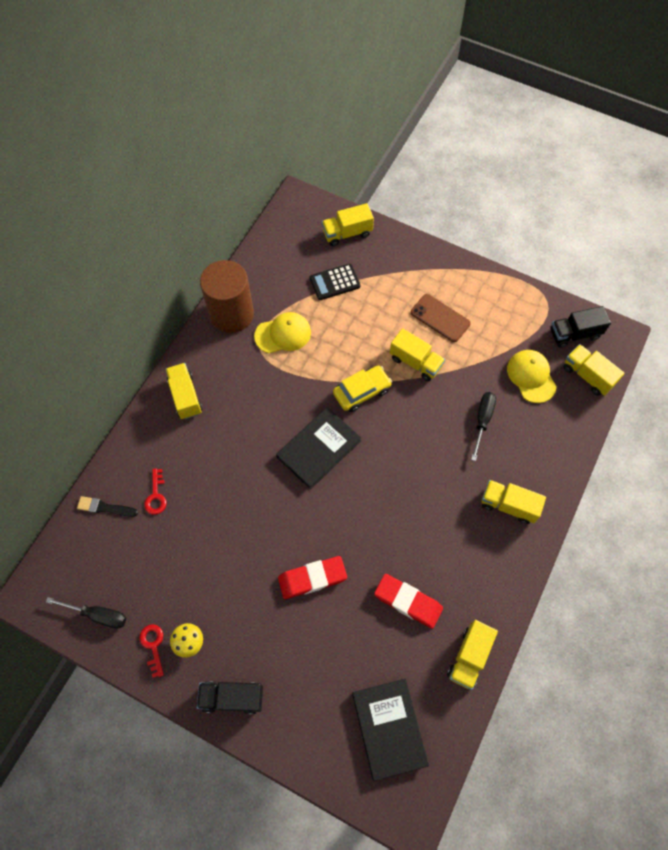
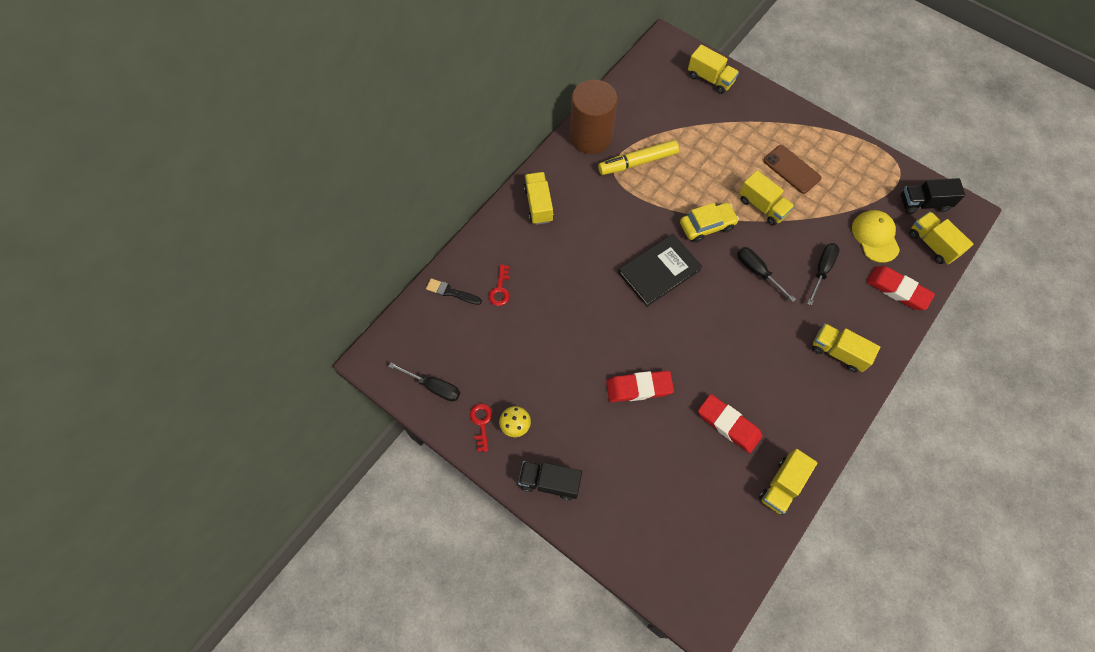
camera: 10 degrees right, 0 degrees up
(283, 334) = (637, 162): yellow cap -> yellow marker
(334, 282) = (693, 122): black calculator -> none
(347, 233) = (710, 79): yellow truck -> yellow truck turned 135 degrees counterclockwise
(389, 728) = (696, 537): black book -> none
(418, 433) = (757, 272): none -> black screwdriver
(559, 429) = (897, 290): none -> red eraser

